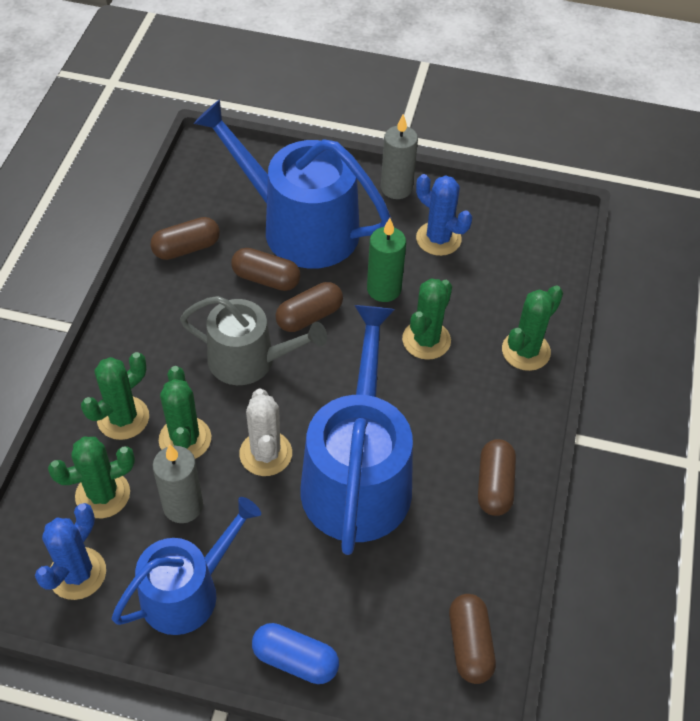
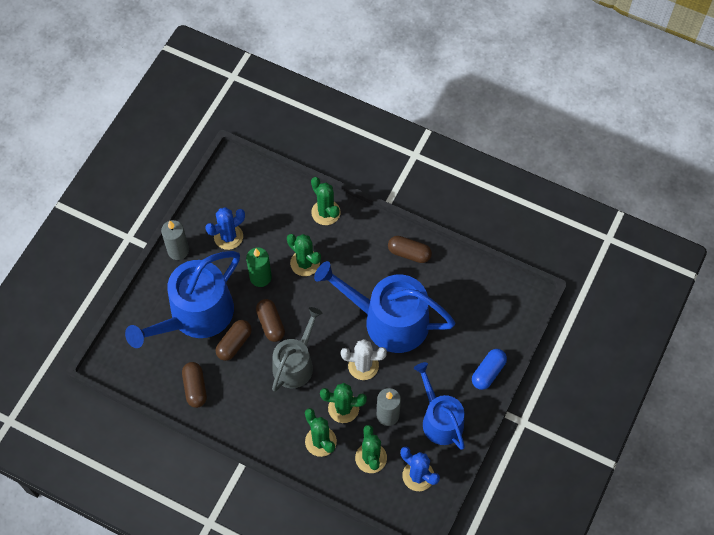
camera: 75 degrees left, 10 degrees up
(469, 645) = (495, 289): brown capsule -> none

